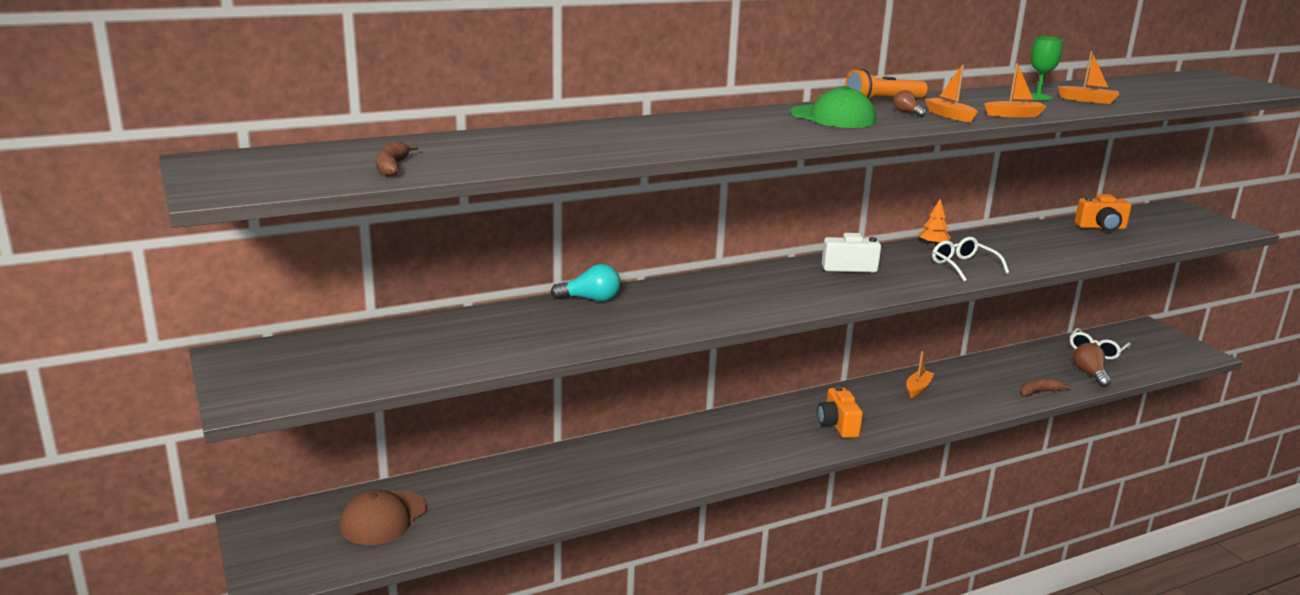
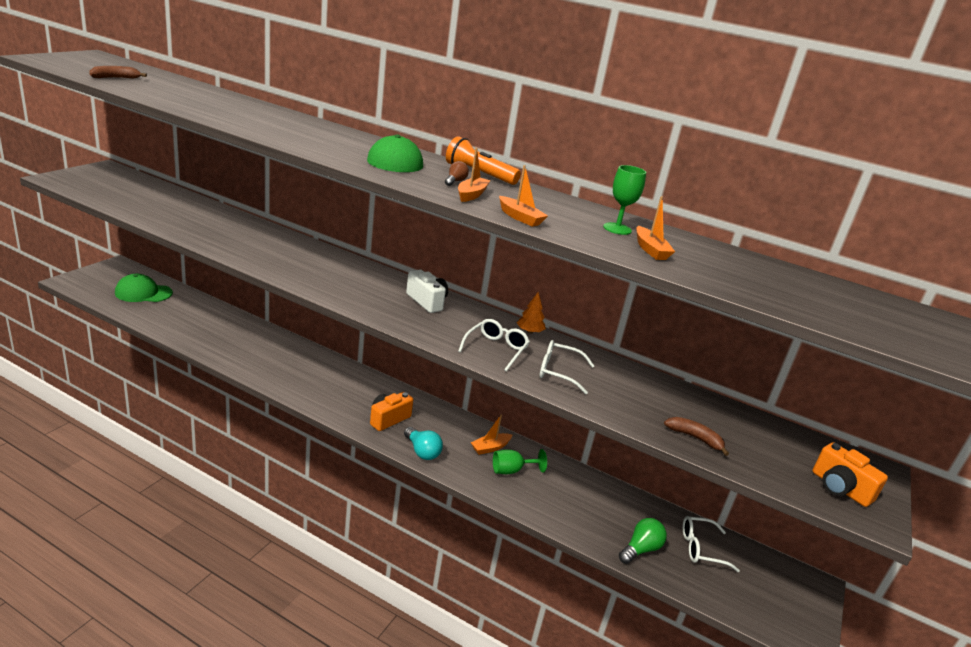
camera: 50 degrees right, 5 degrees up
(383, 518) = (143, 293): brown cap -> green cap
(590, 299) = (264, 229): turquoise light bulb -> turquoise light bulb (422, 451)
(918, 388) = (490, 448): orange boat -> orange boat turned 150 degrees clockwise
(959, 390) = (512, 470): none -> green goblet
(1014, 255) = (559, 372): none -> white glasses
(1039, 392) = (562, 519): brown banana -> brown banana (695, 438)
(1090, 374) = (640, 549): brown light bulb -> green light bulb
(1101, 227) = (715, 417): orange camera -> orange camera (839, 488)

